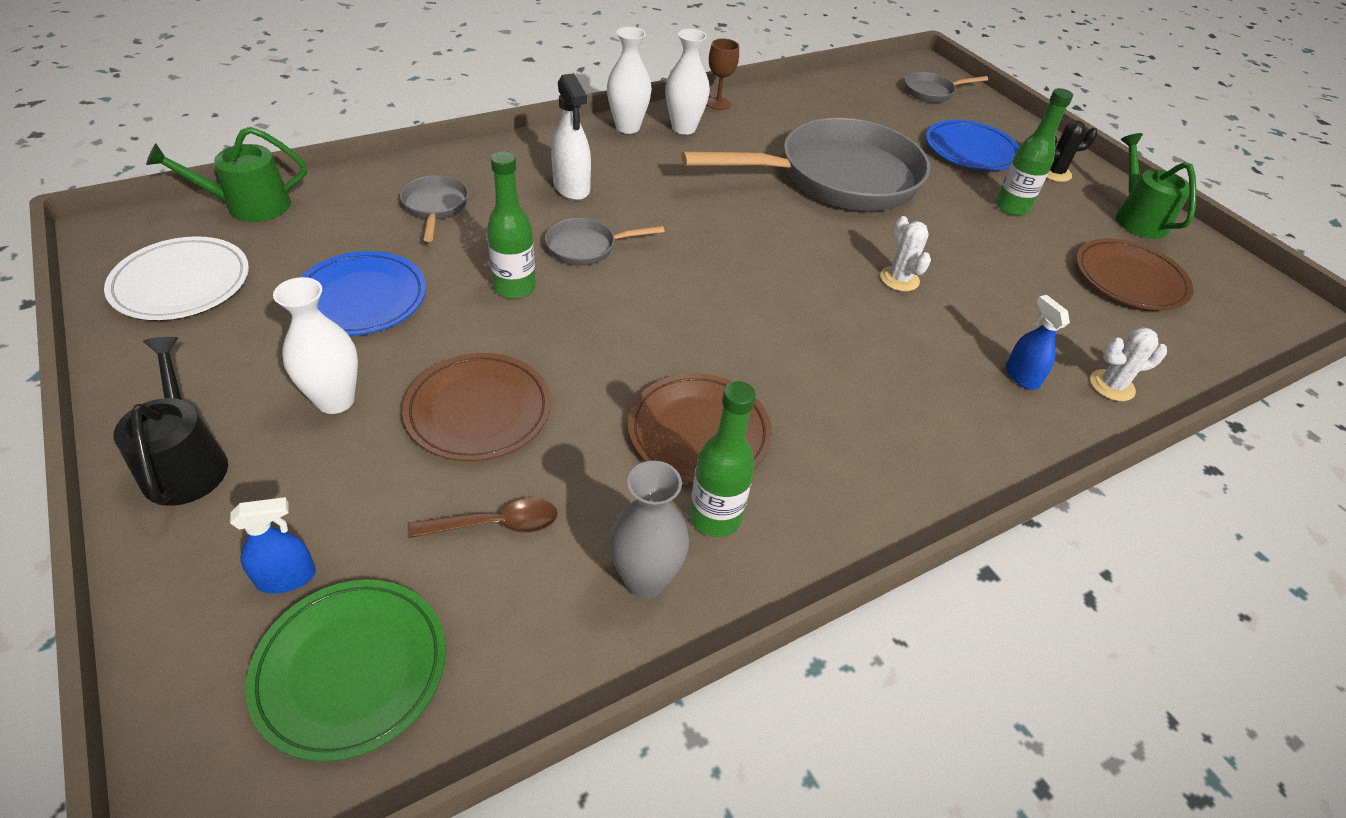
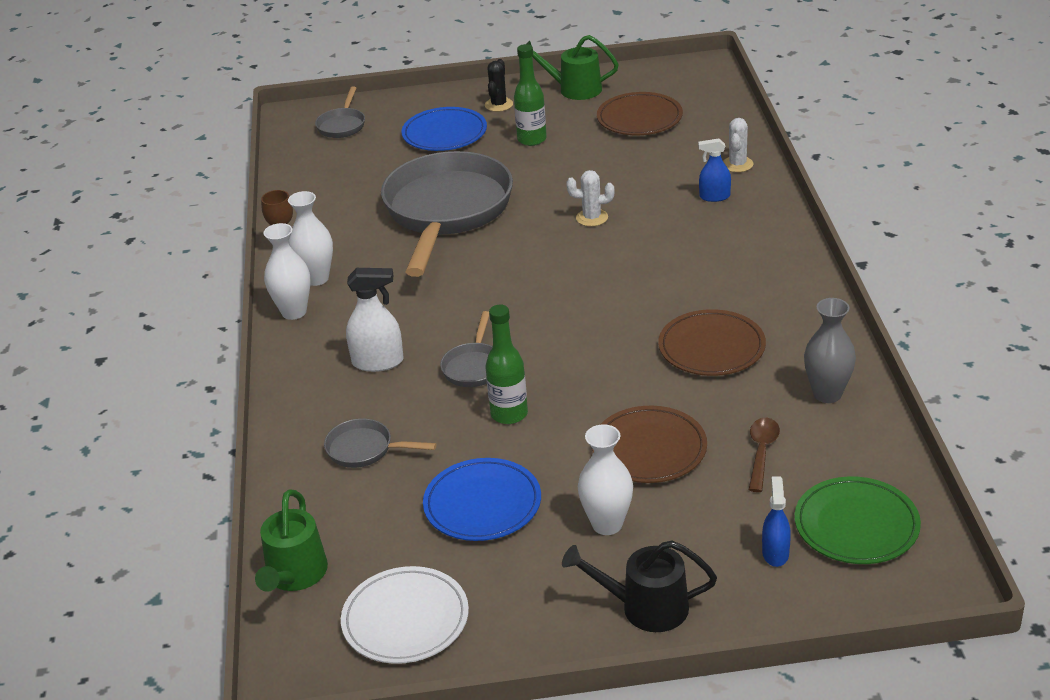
camera: 60 degrees left, 10 degrees down
(715, 517) = (788, 356): green bottle -> none

